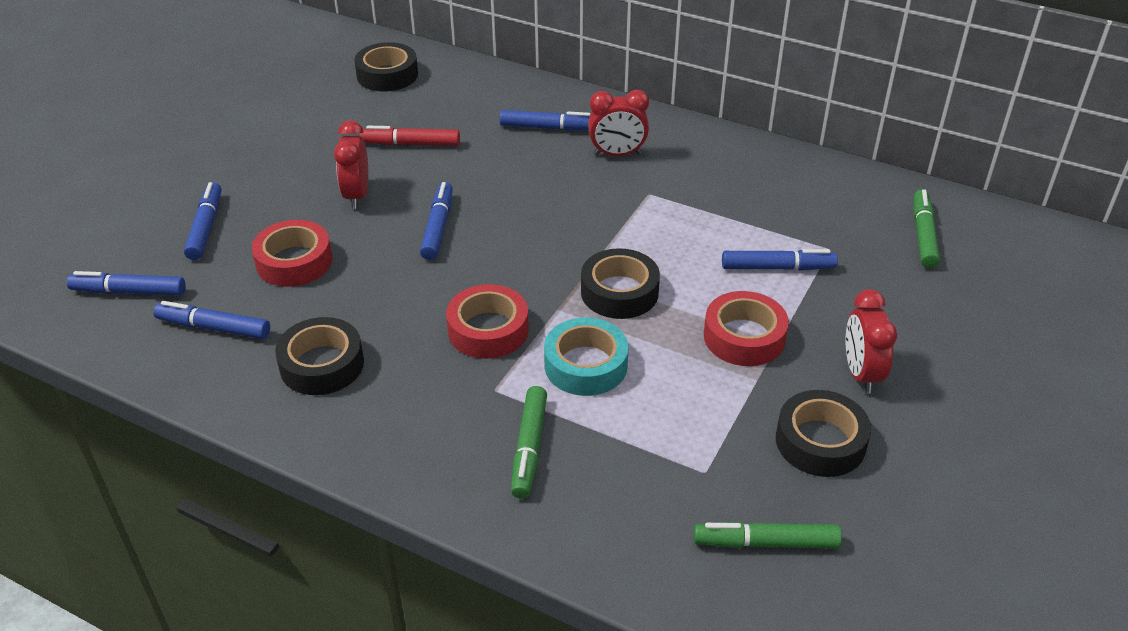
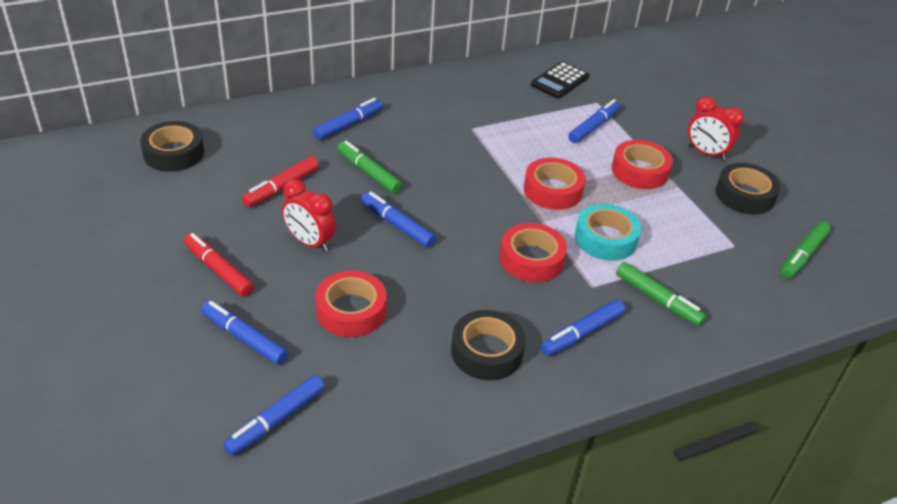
camera: 55 degrees left, 0 degrees up
(214, 328) = (382, 389): blue marker -> blue marker (582, 333)
(270, 173) = (219, 270): none -> red marker
(617, 154) = (415, 116): red clock -> none
(619, 292) = (553, 190): black tape -> red tape
(828, 206) = (560, 81): none -> black calculator
(923, 235) = (619, 70): green marker -> green marker (369, 173)

